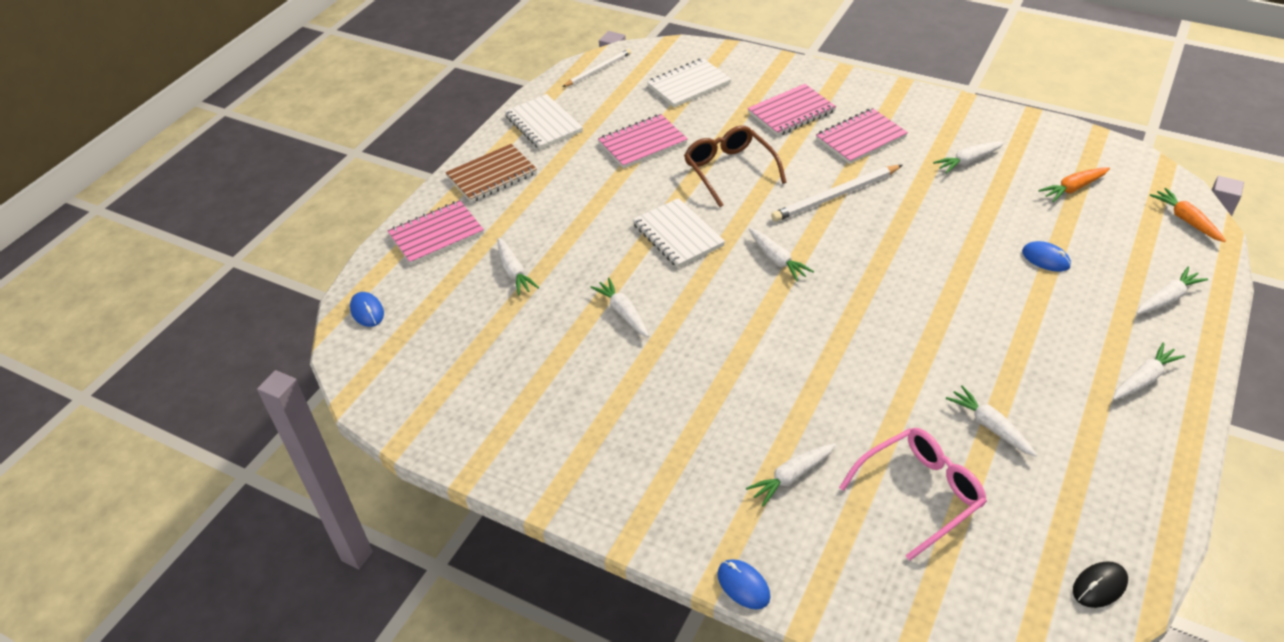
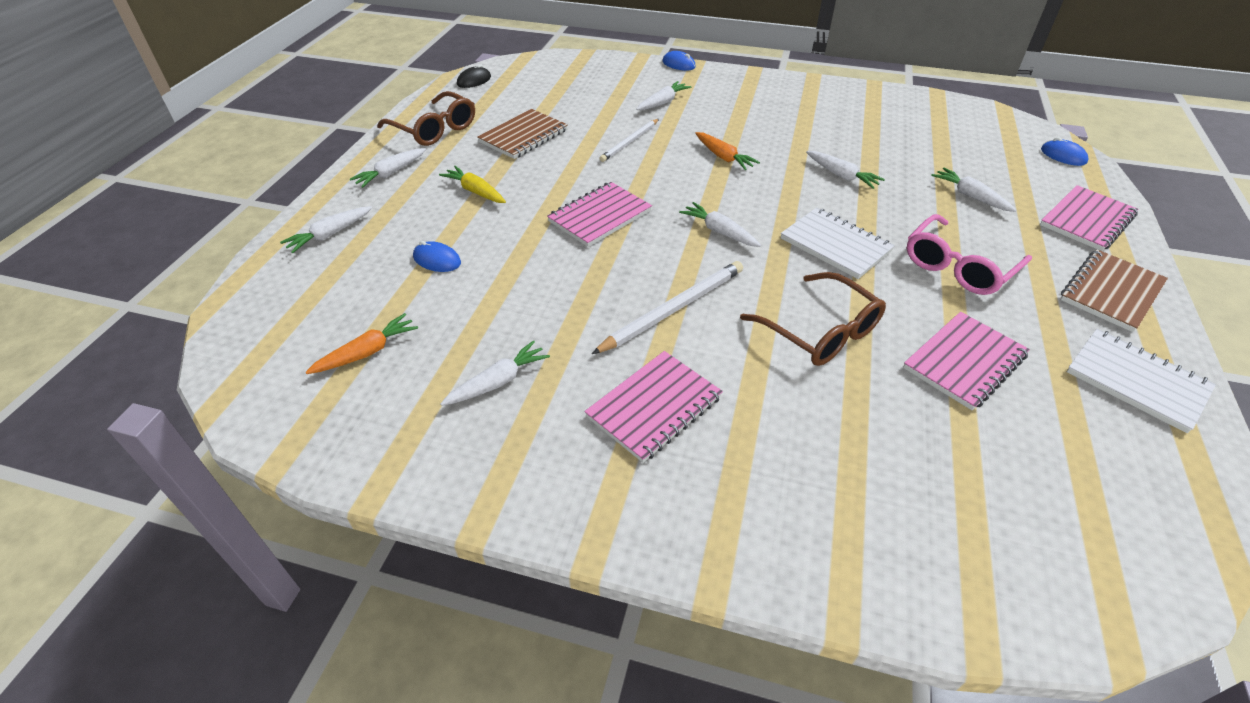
camera: 165 degrees right, 0 degrees up
(598, 70) = (1175, 523): white pencil -> white pencil (630, 142)
(688, 85) = (981, 500): white notebook -> none
(791, 112) = (774, 451): pink notebook -> pink notebook (599, 216)
(920, 493) = (576, 103): pink glasses -> pink glasses (958, 267)
(990, 426) = (524, 136): white carrot -> brown notebook
(1031, 337) = (475, 191): none -> yellow carrot
(1120, 459) = (434, 129): none -> brown glasses
(1186, 220) = (248, 321): orange carrot -> orange carrot (723, 157)

